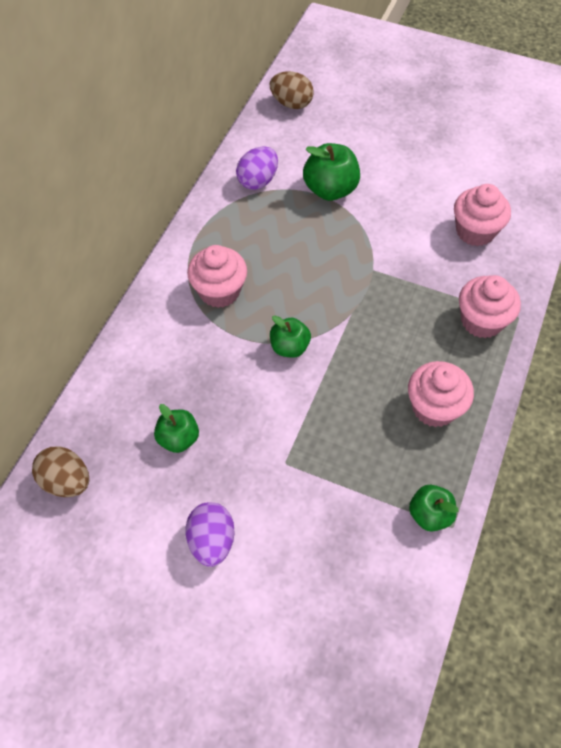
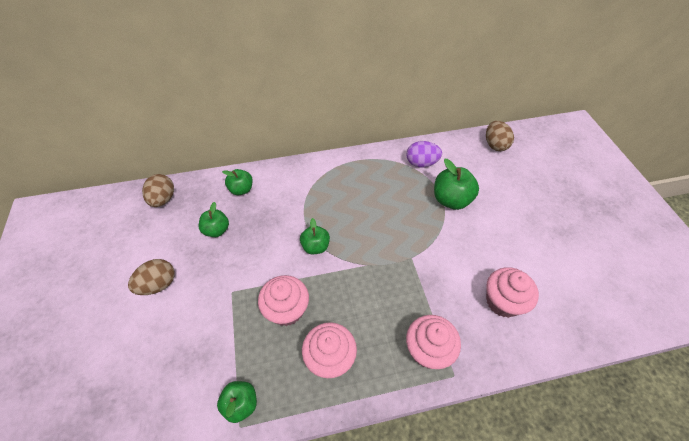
camera: 55 degrees right, 5 degrees down
(134, 380) = (241, 189): none -> green apple
(212, 541) = (158, 284): purple egg -> brown egg
(219, 291) = (328, 191): pink cupcake -> pink cupcake (287, 310)

